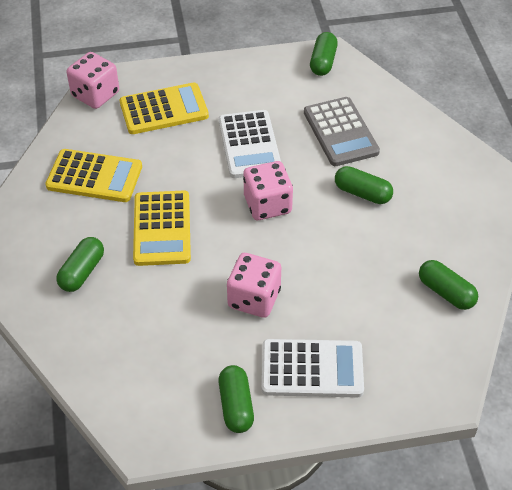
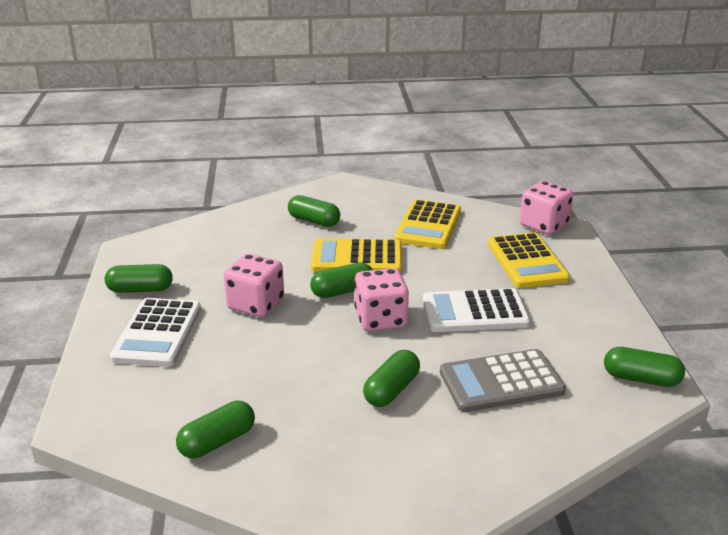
camera: 95 degrees right, 20 degrees down
(224, 235) = (342, 291): none -> green capsule

